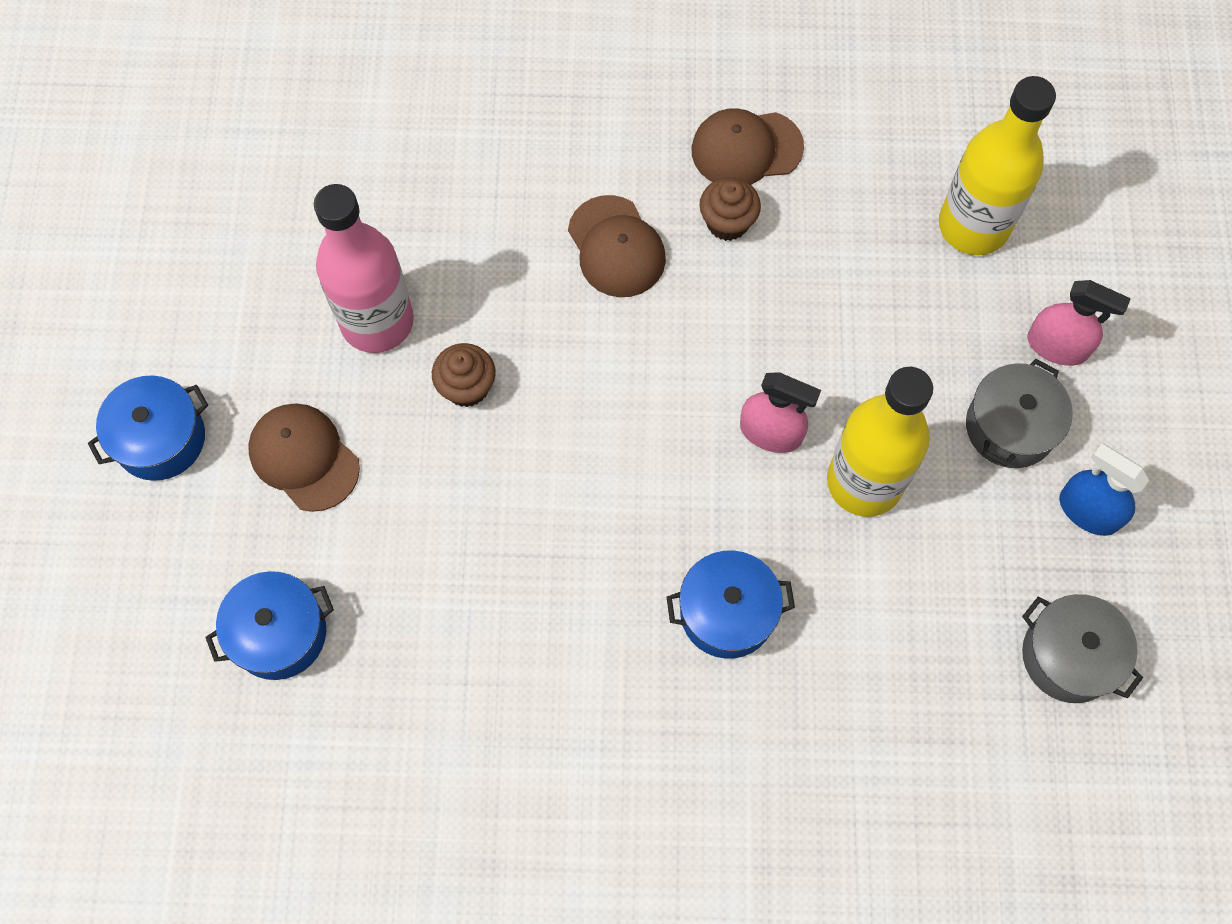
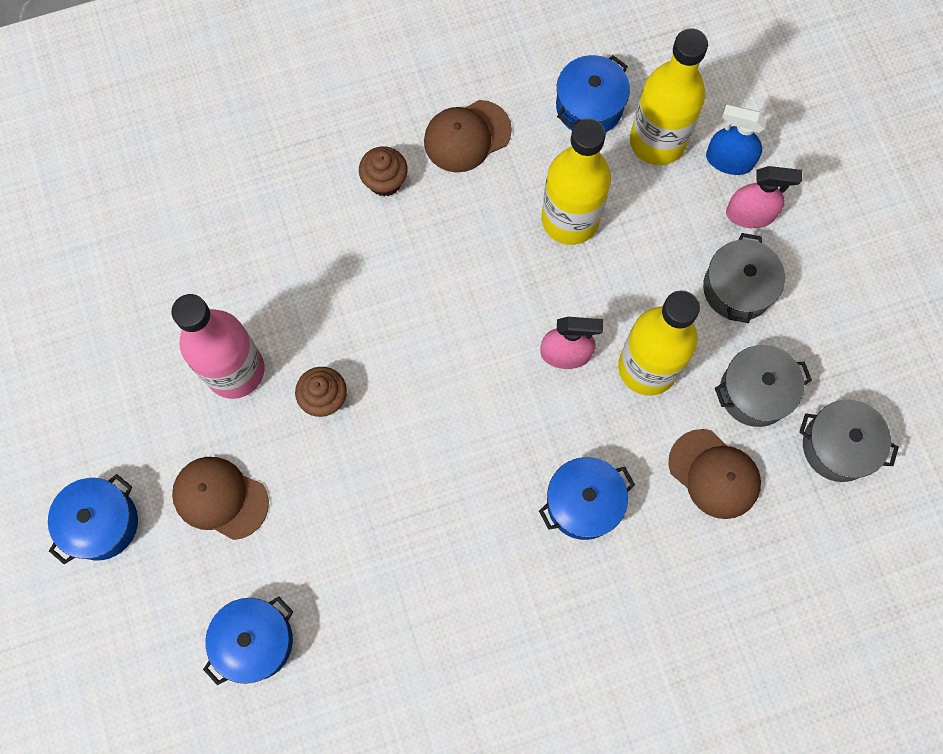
camera: 20 degrees left, 5 degrees up
(616, 247) = (397, 248): brown cap -> brown cap (714, 474)
(727, 222) = (474, 200): brown cupcake -> brown cupcake (385, 181)
(833, 281) = (570, 219): none -> yellow bottle
(905, 161) = (589, 106): none -> blue pot
(987, 556) = (755, 392): none -> grey pot
(1088, 511) = (814, 332): blue spray bottle -> blue spray bottle (729, 160)

